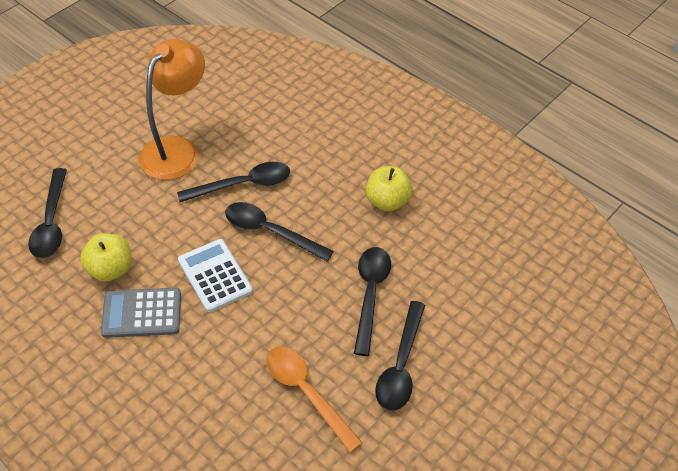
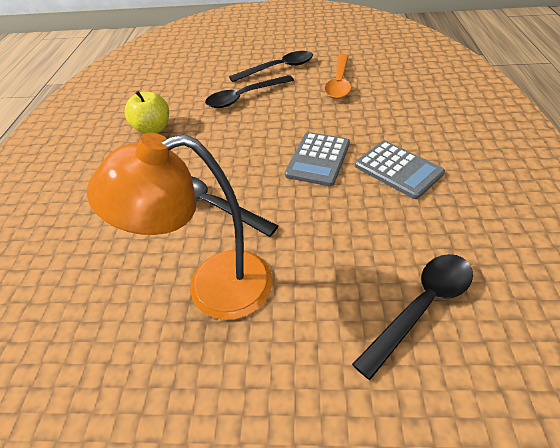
camera: 125 degrees left, 5 degrees down
(110, 269) = (395, 216): yellow apple -> none
(215, 276) = (318, 159): white calculator -> grey calculator
(270, 232) = (245, 160): black spoon -> none

